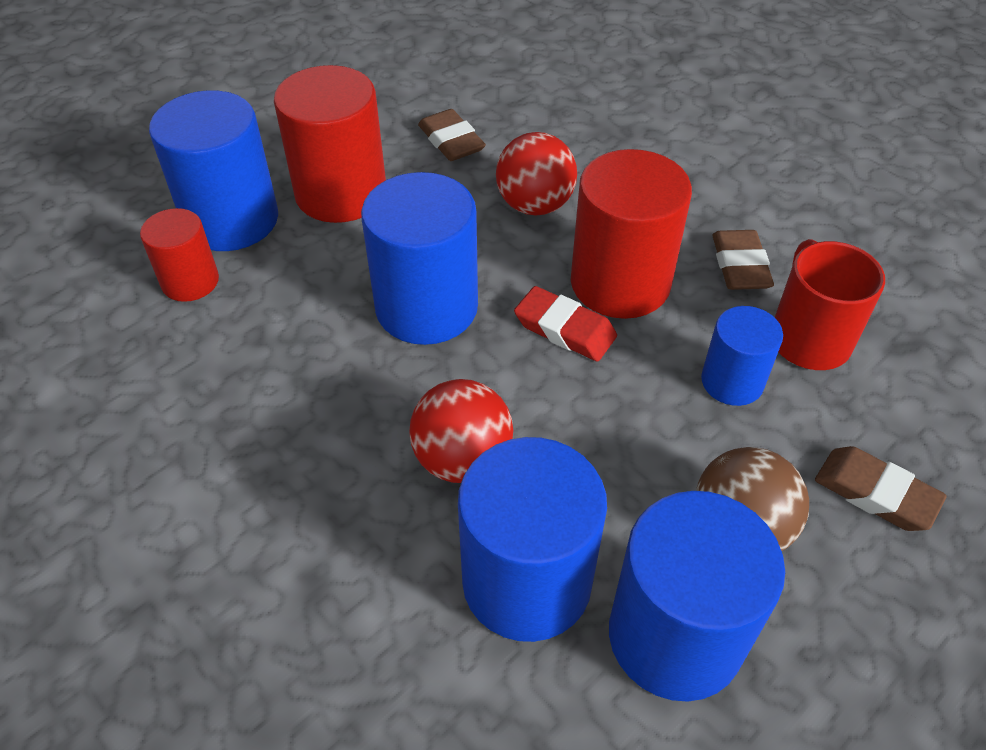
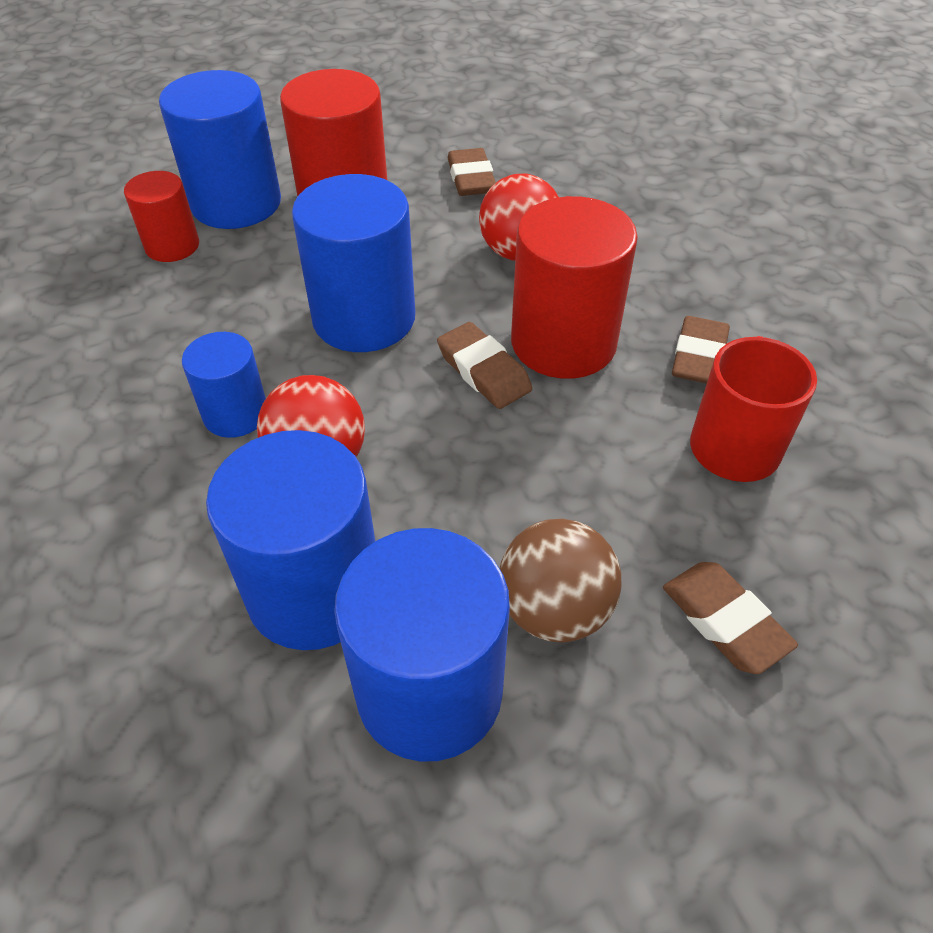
camera: 20 degrees right, 0 degrees up
(565, 329) = (484, 371): red eraser -> brown eraser
(732, 381) = (627, 465): blue cylinder -> blue cylinder (235, 414)

